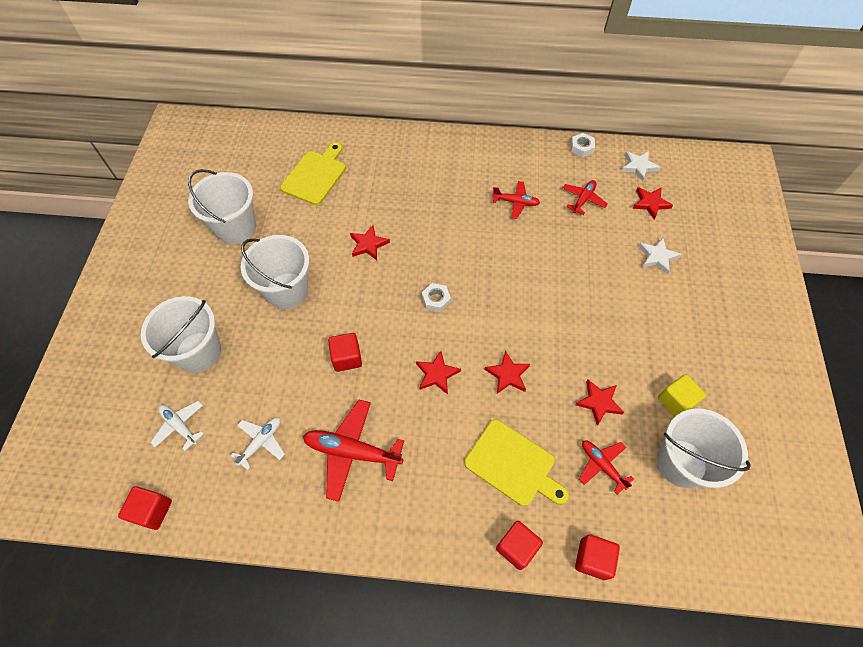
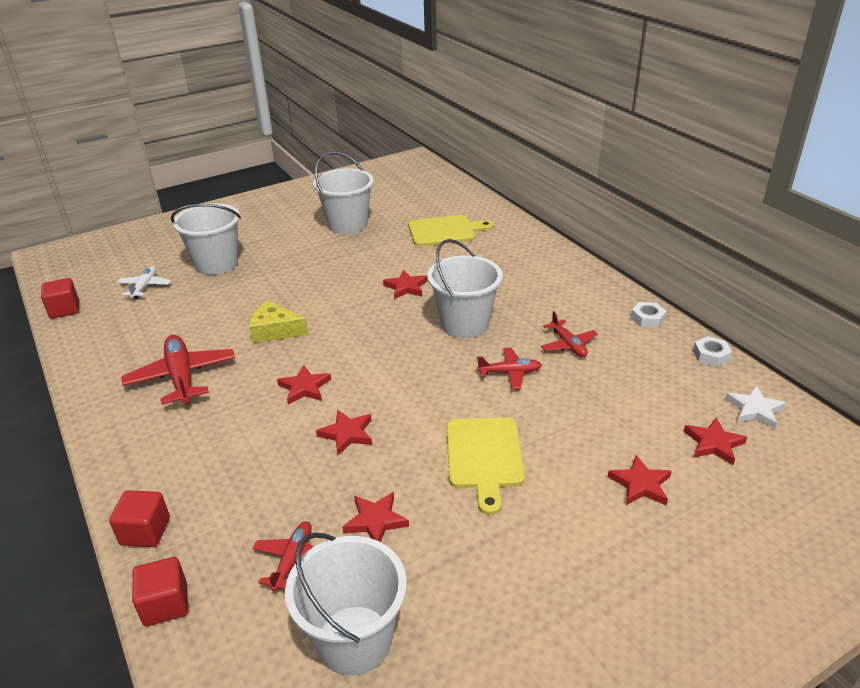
camera: 55 degrees right, 25 degrees down
(261, 442) = (157, 328): white plane -> none
(287, 291) = (312, 272): white bucket -> white bucket (464, 324)
(347, 358) = (275, 331): red cube -> yellow cheese
(436, 299) = (388, 349): white nut -> white nut (647, 318)
(513, 464) = (242, 486): yellow cutting board -> yellow cutting board (484, 457)
(583, 199) = (639, 388): red plane -> red plane (510, 373)
(657, 257) = (640, 484): white star -> red star
(676, 401) = (441, 595): yellow cube -> none

